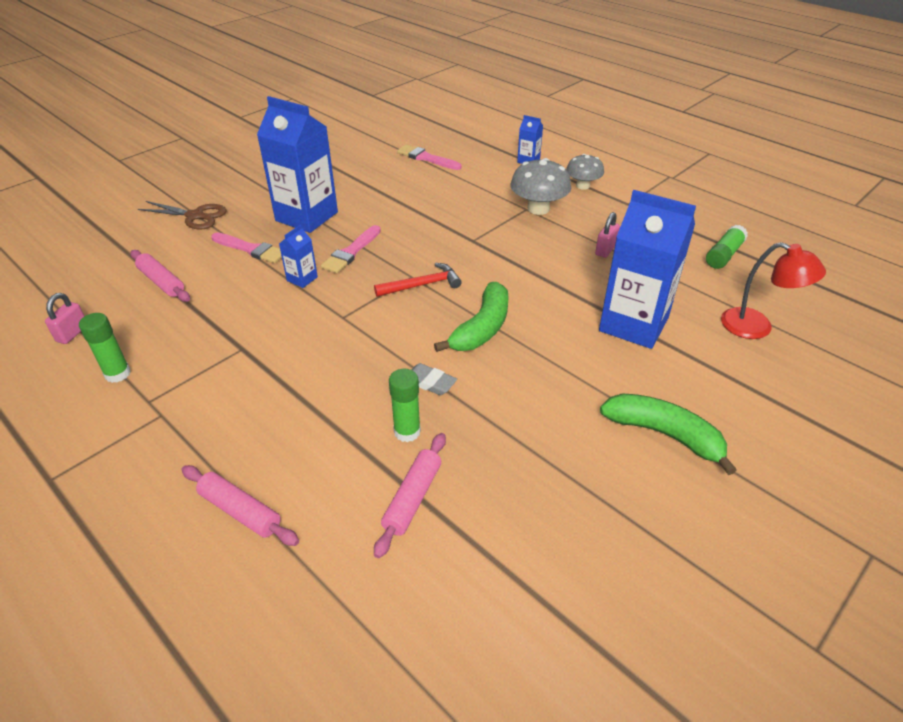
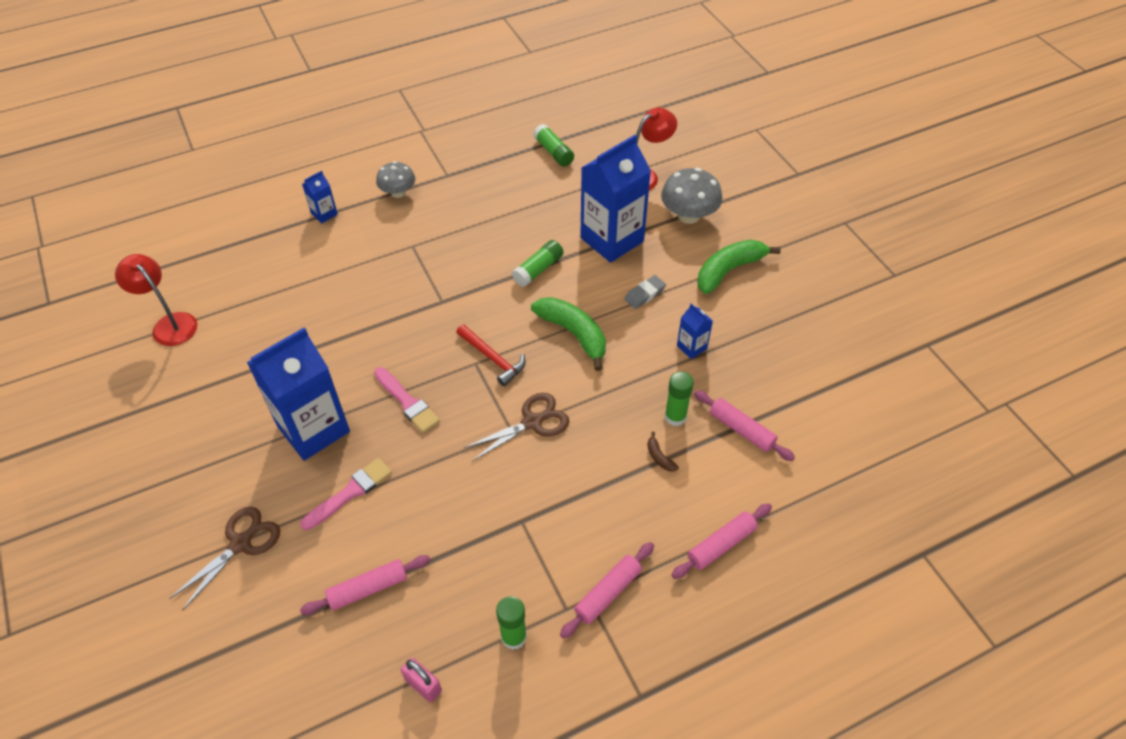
camera: 70 degrees left, 10 degrees up
(168, 427) = (608, 593): none -> pink rolling pin
(302, 279) = (432, 453): blue carton -> blue carton (692, 347)
(346, 430) = (659, 457): none -> brown banana
(357, 327) = (532, 422): none -> brown scissors
(377, 136) = (169, 324): none -> red lamp
(422, 285) = (493, 358): red hammer -> red hammer turned 135 degrees clockwise
(426, 158) = (258, 293): pink brush -> none
(430, 382) = (626, 387): grey eraser -> grey eraser (644, 294)
(538, 209) = (417, 237): grey mushroom -> grey mushroom (688, 216)
(551, 285) = (538, 269): none -> green glue stick
(605, 250) = (508, 217): pink padlock -> none

